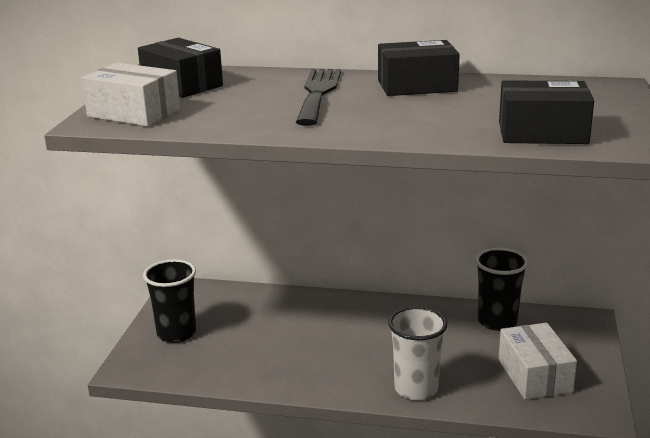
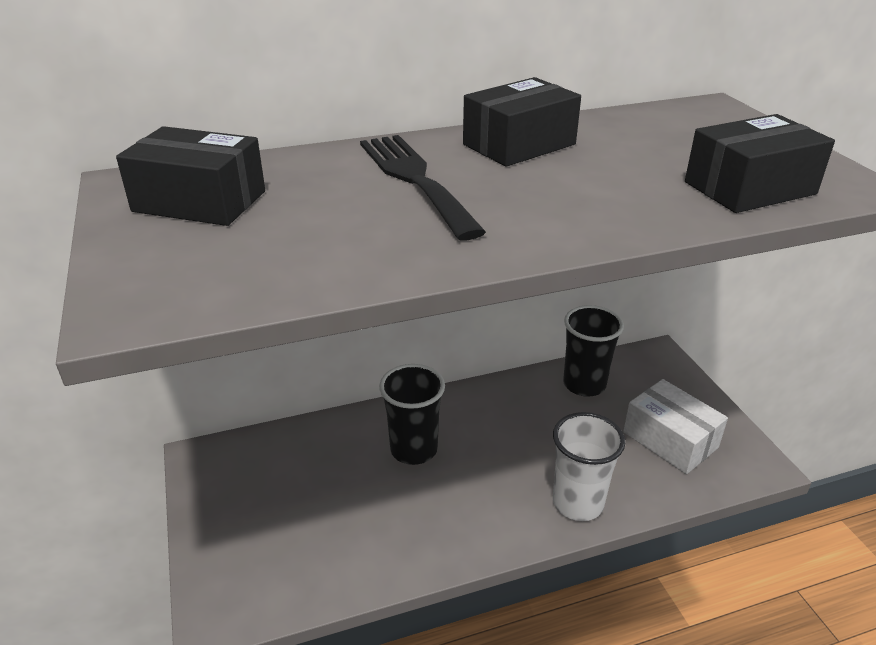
camera: 30 degrees left, 10 degrees up
(134, 113) = (180, 274): white box -> none
(176, 333) = (245, 531): black cup -> black cup (413, 449)

